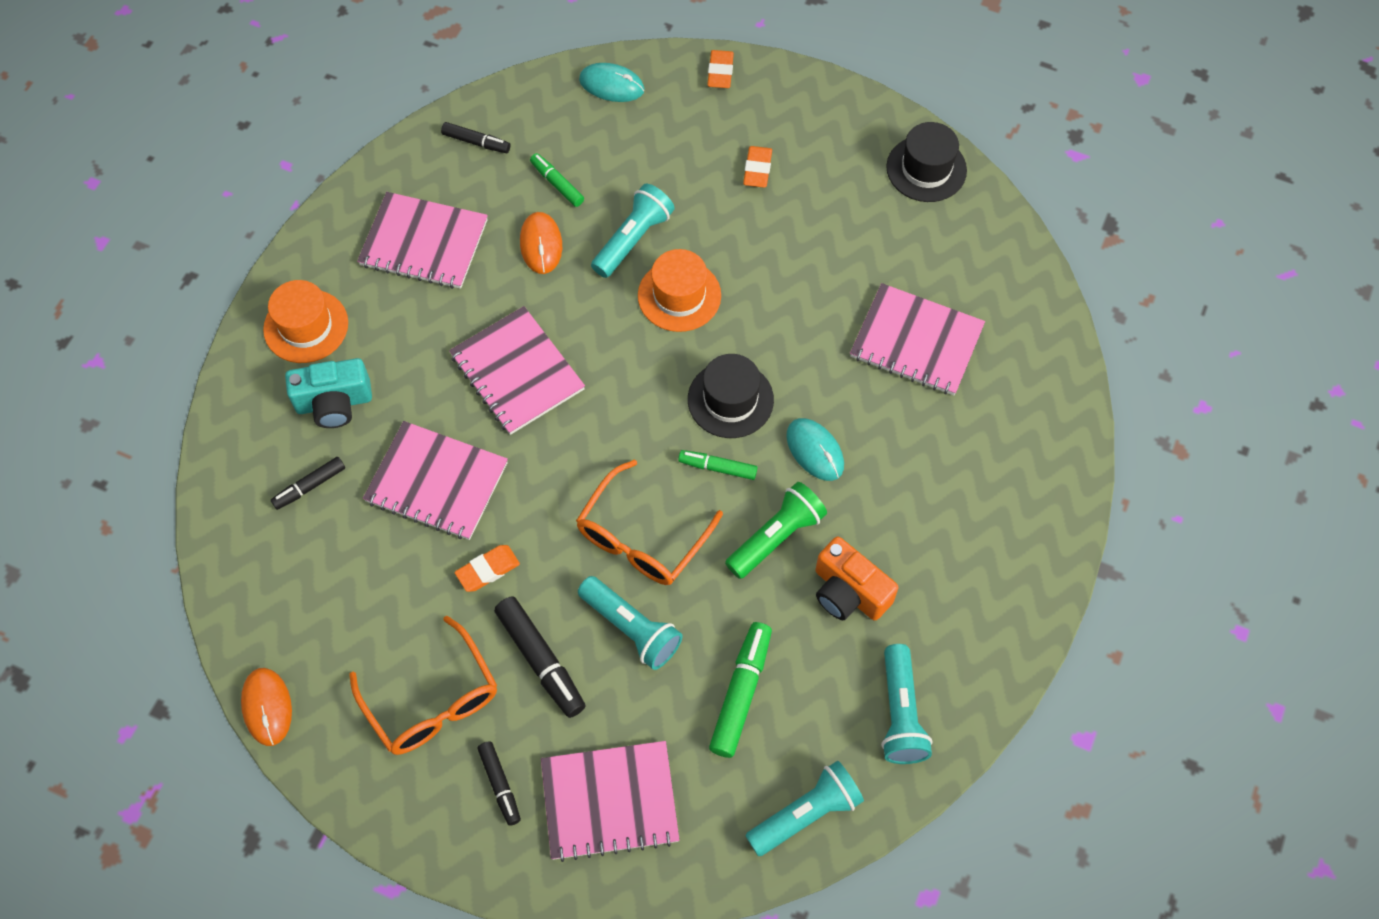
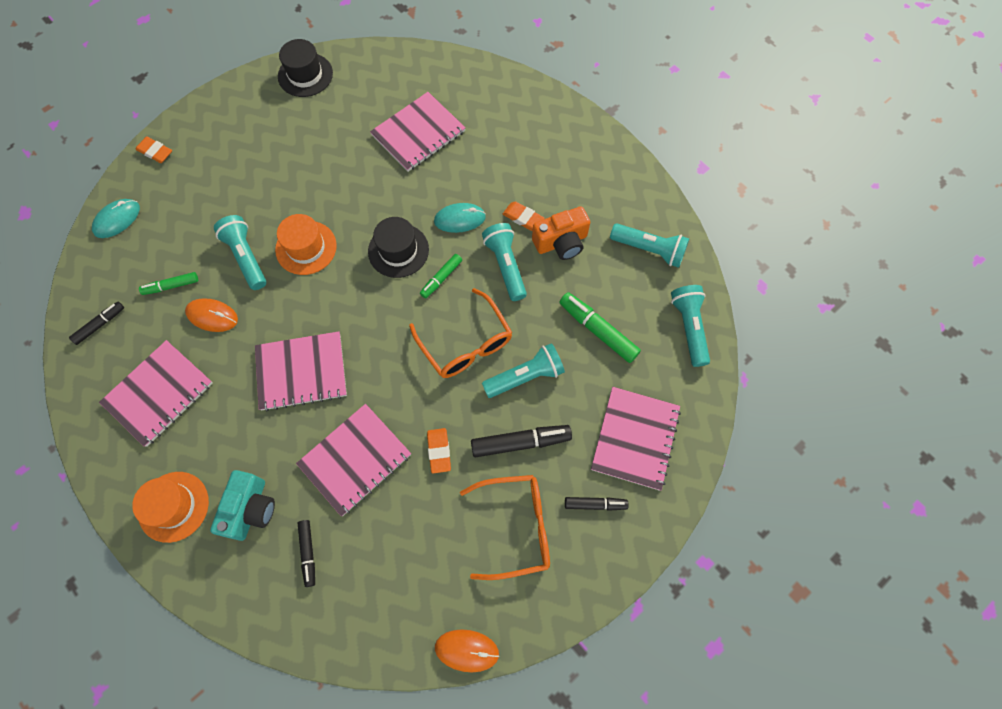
camera: 65 degrees left, 5 degrees up
(757, 169) = (243, 163): orange eraser -> orange eraser (523, 218)
(776, 537) = (505, 266): green flashlight -> turquoise flashlight

